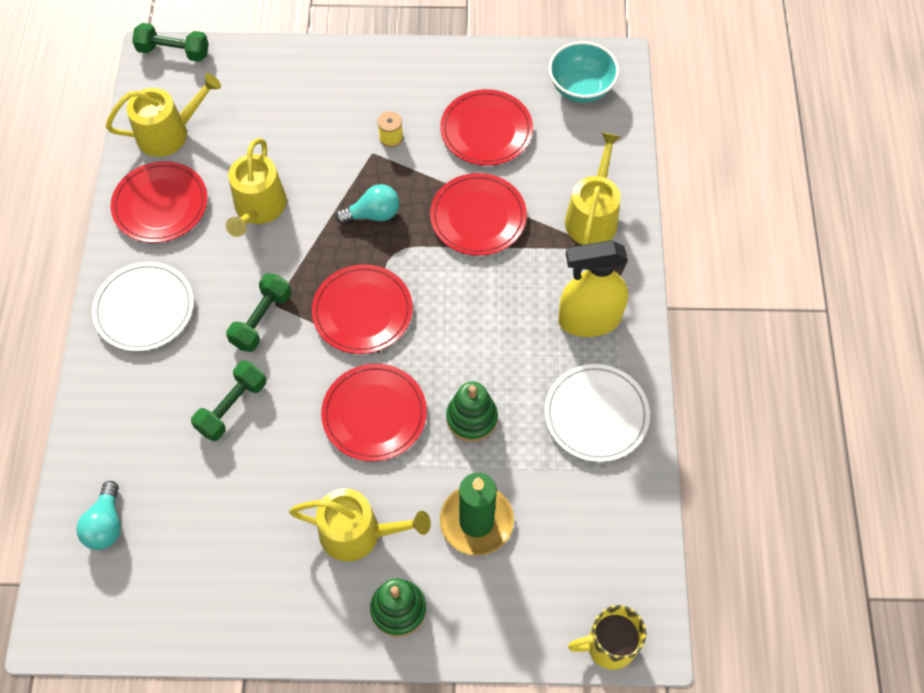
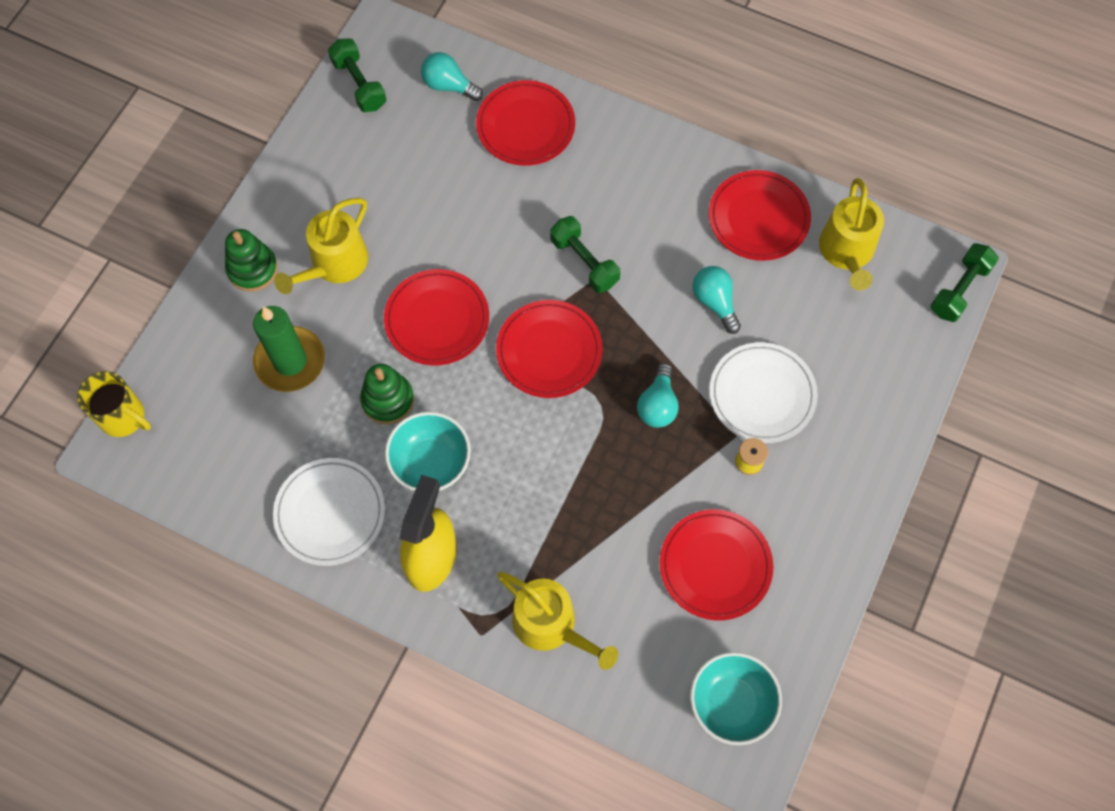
camera: 115 degrees right, 5 degrees up
(144, 309) = (644, 171): white plate -> white plate (762, 394)
(232, 407) = (506, 208): green dumbbell -> green dumbbell (359, 84)
(258, 208) = (715, 302): yellow watering can -> turquoise light bulb
(478, 217) = (606, 506): red plate -> red plate (525, 126)
(510, 357) = (431, 463): none -> turquoise bowl
(609, 645) = (124, 417): yellow mug -> yellow mug turned 105 degrees clockwise

